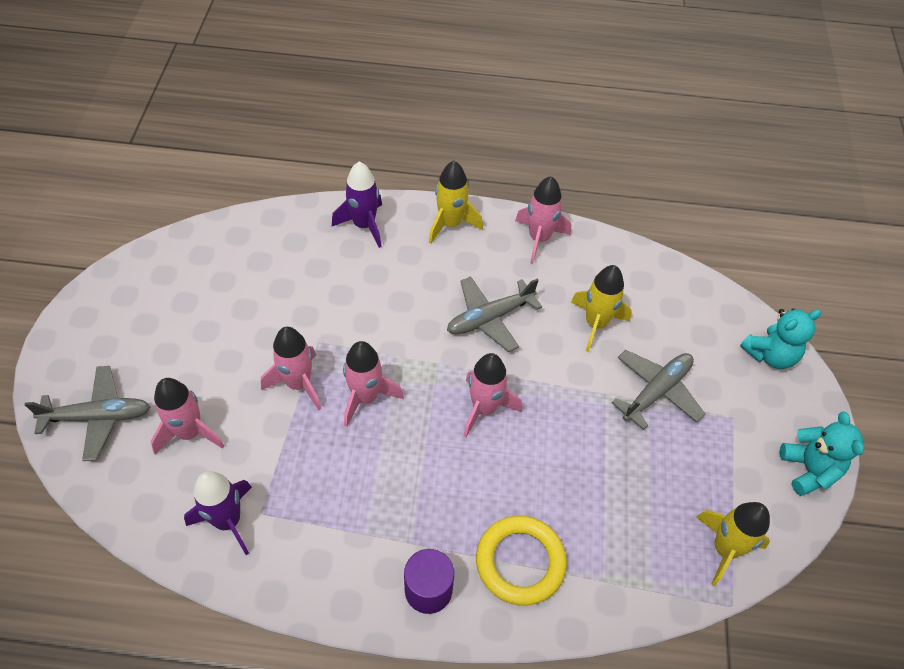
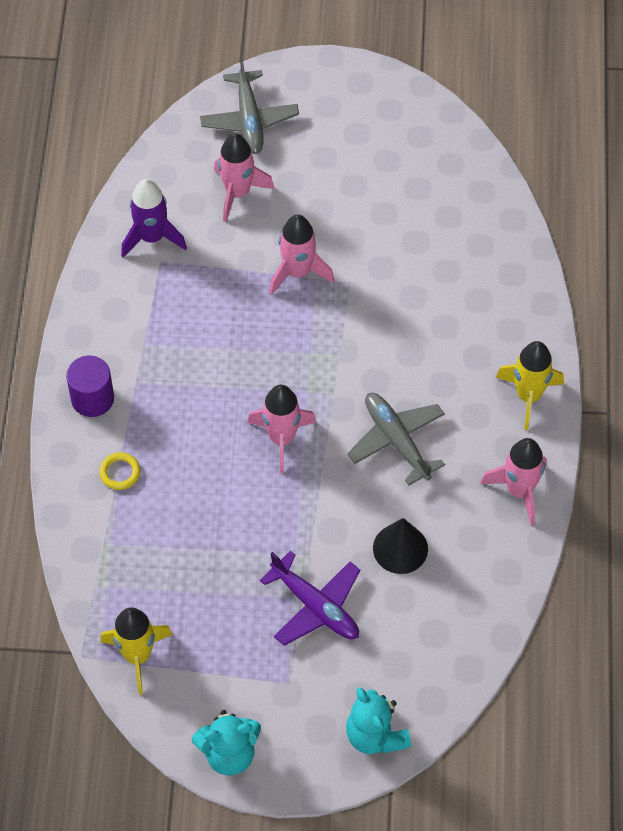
camera: 90 degrees right, 5 degrees up
(364, 225) = (513, 308): purple rocket -> none
(366, 397) = (287, 331): pink rocket -> none
(520, 562) = (120, 472): yellow ring -> yellow ring, size x0.48
(596, 324) = (400, 548): yellow rocket -> black cone
(657, 391) = (316, 606): grey plane -> purple plane

